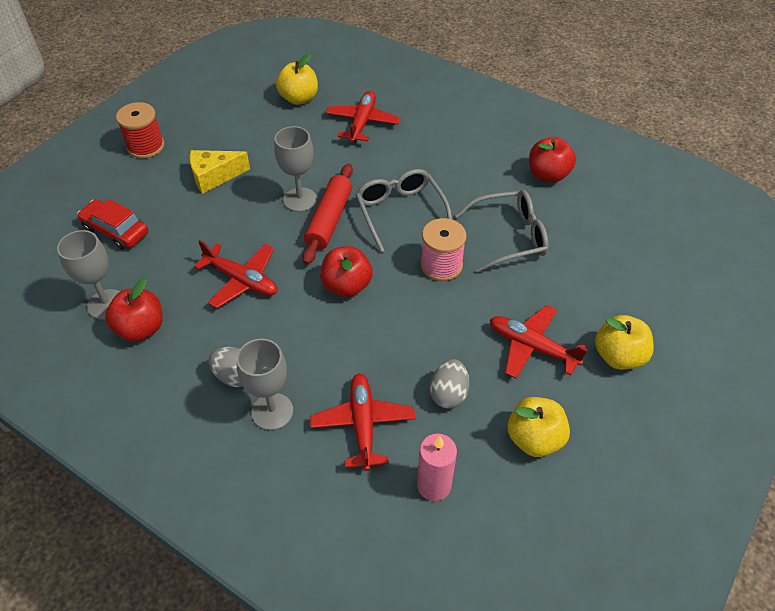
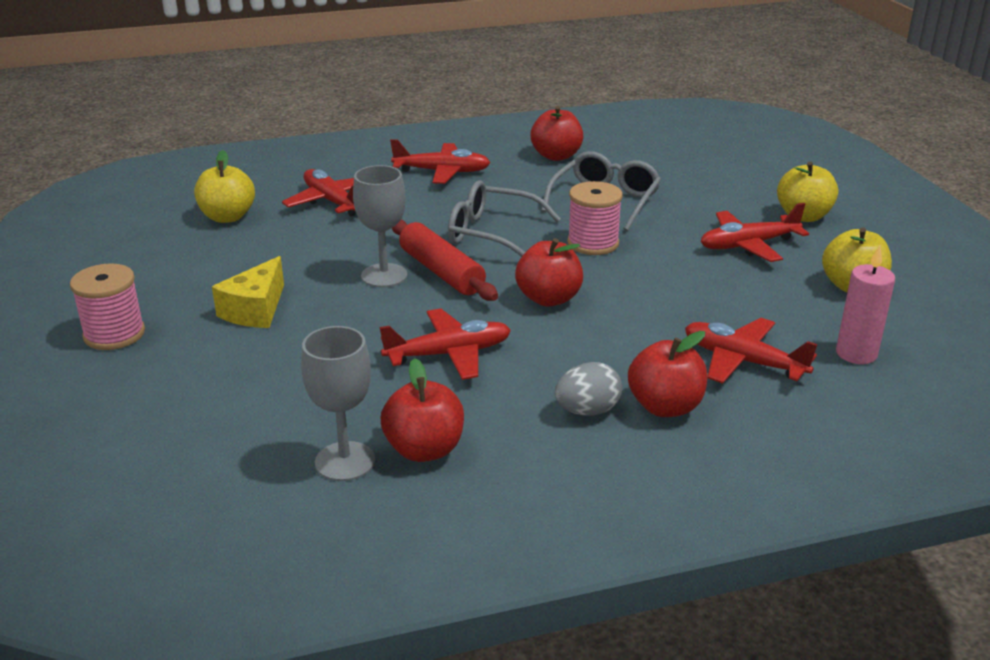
camera: 50 degrees left, 20 degrees down
(115, 231) = (226, 409): red car -> none
(146, 146) = (114, 334): red spool -> pink spool
(272, 411) = (665, 407): grey goblet -> red apple
(448, 394) = (756, 303): grey egg -> none
(456, 140) = (442, 172): none -> red plane

